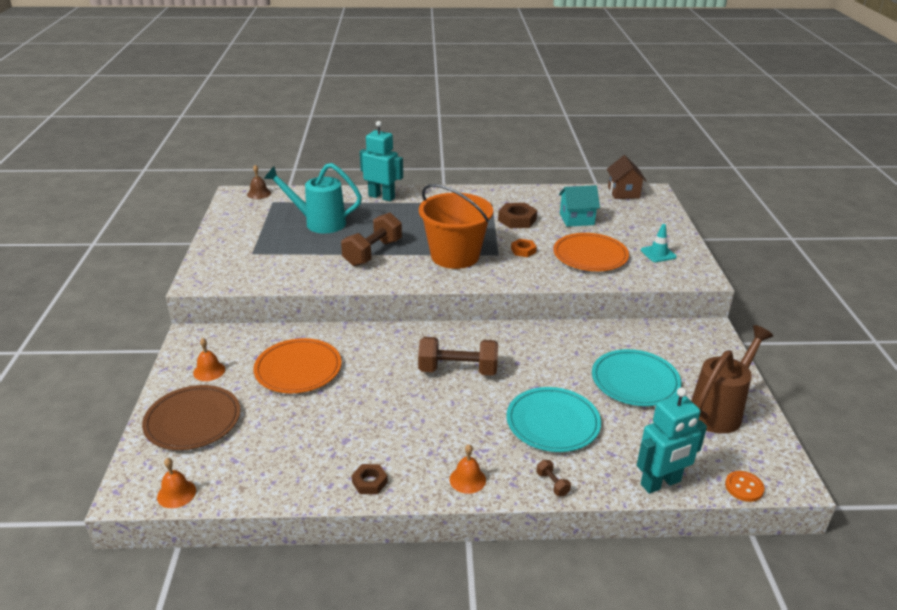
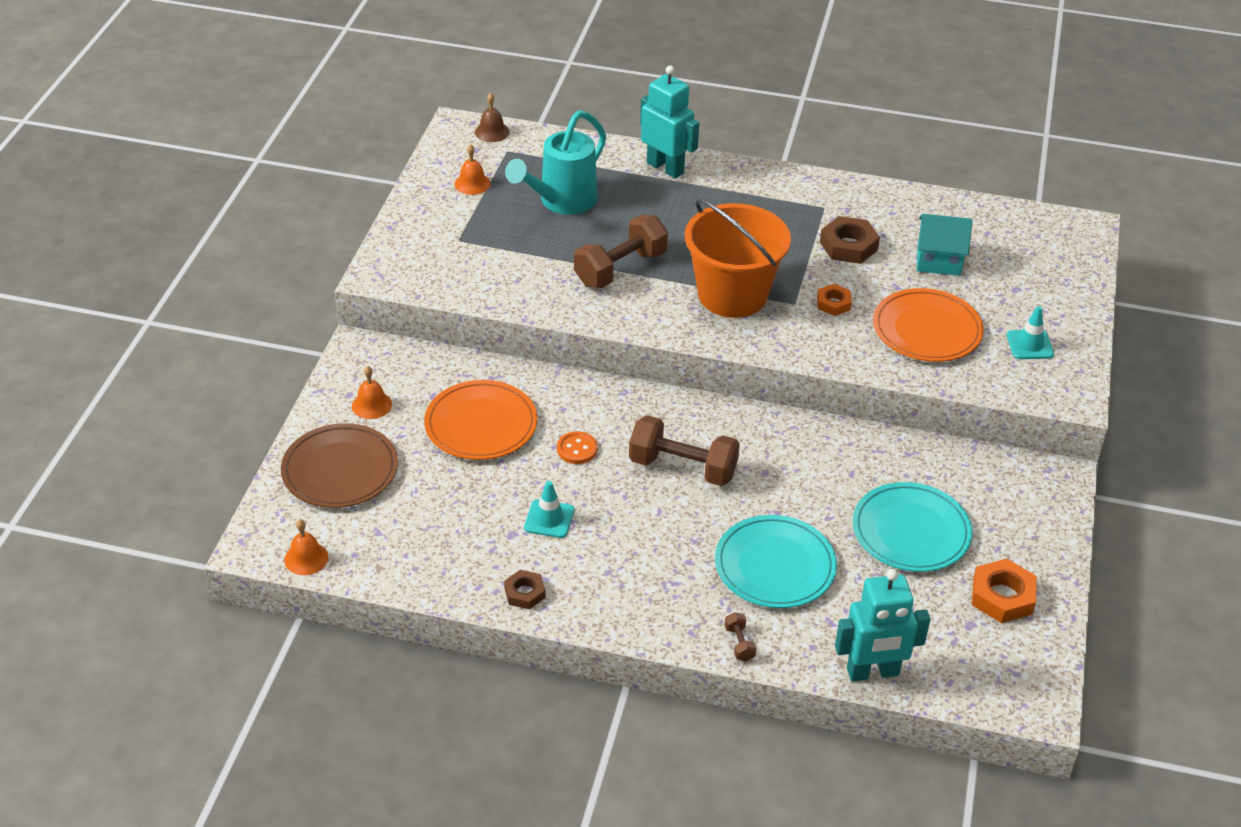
camera: 15 degrees right, 10 degrees up
(319, 223) = (562, 202): turquoise watering can -> turquoise watering can turned 75 degrees counterclockwise
(371, 424) = (549, 519): none -> turquoise traffic cone
(467, 479) = (640, 615): orange bell -> orange bell (472, 183)
(623, 192) = (1037, 221): brown house -> none
(719, 410) = (1002, 596): brown watering can -> orange nut
(744, 487) = (974, 701): orange button -> orange button (577, 449)

